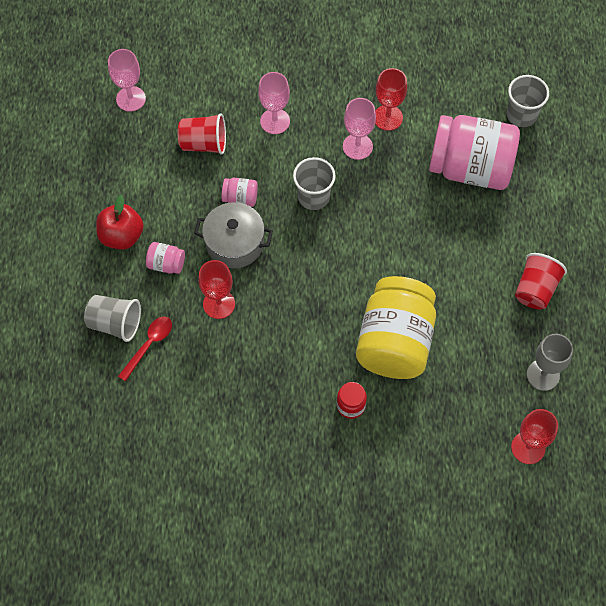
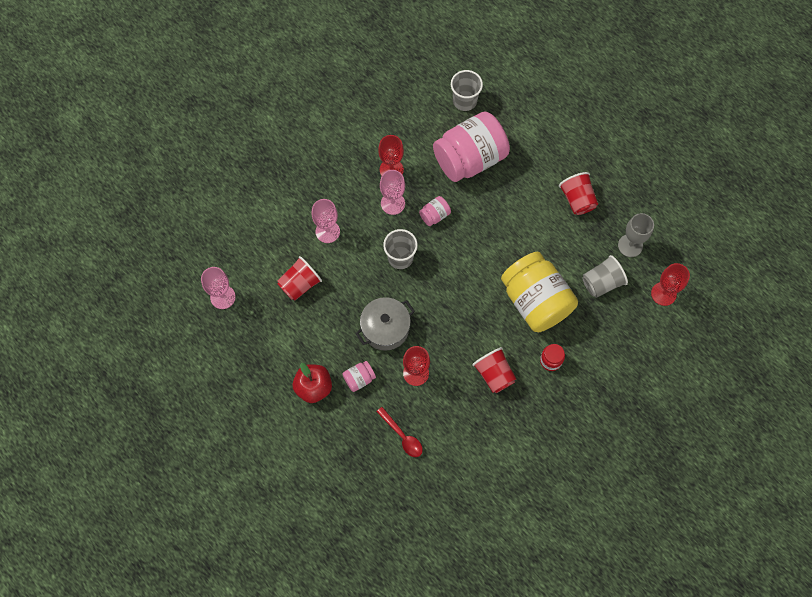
camera: 45 degrees left, 5 degrees up
(115, 323) = (369, 443): grey cup -> grey cup (601, 283)
(149, 345) = (402, 436): red spoon -> red spoon turned 150 degrees clockwise
(240, 198) = (359, 298): pink jar -> pink jar (434, 215)
(286, 369) = (494, 374): none -> red cup

